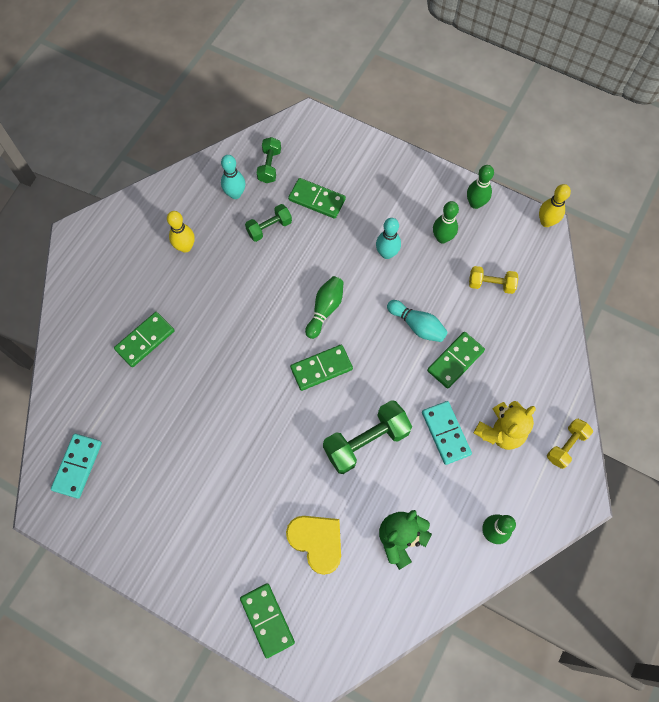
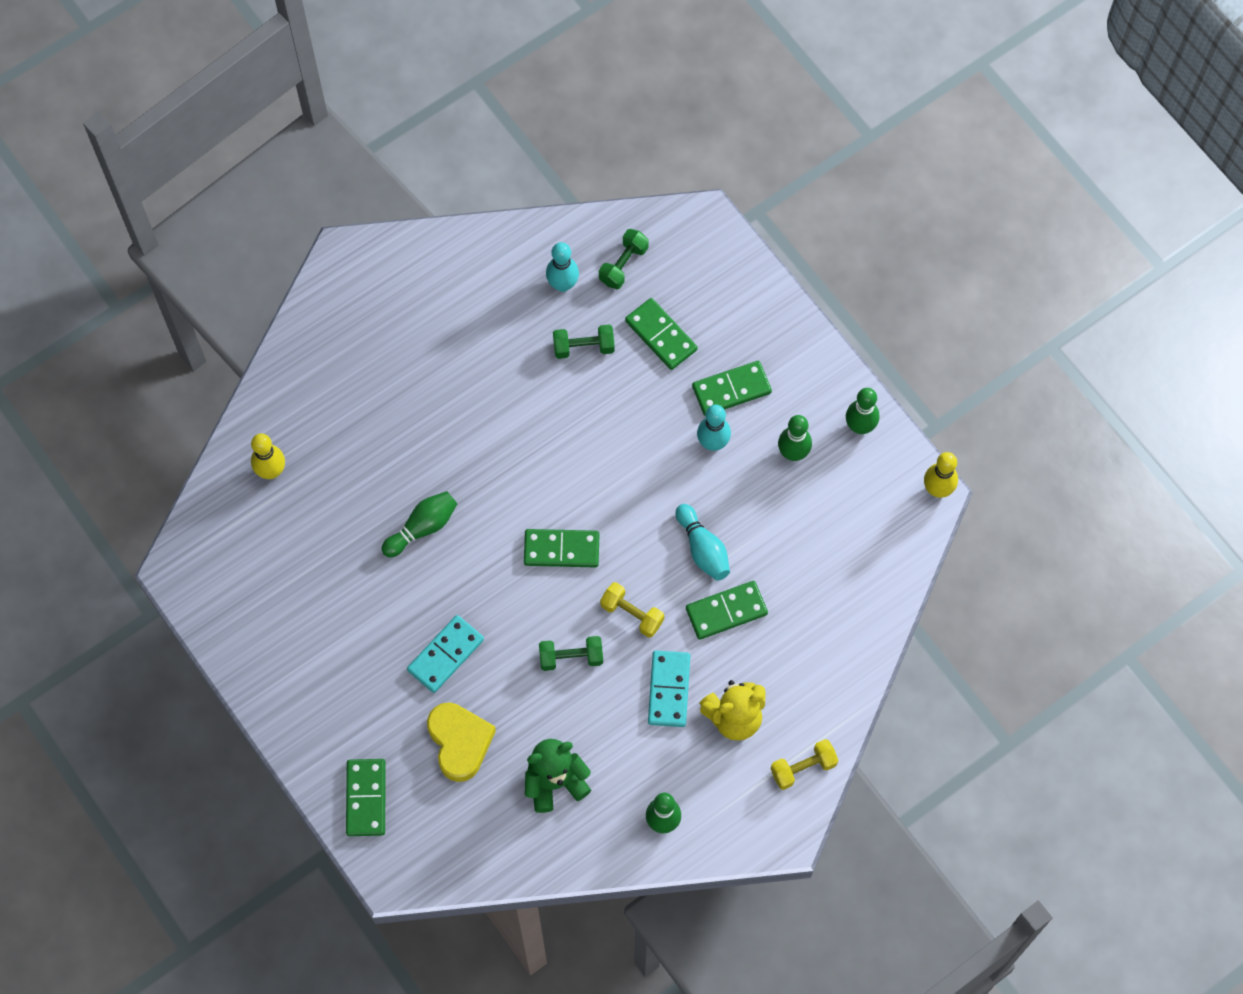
camera: 25 degrees right, 0 degrees up
(77, 466) = (232, 538): turquoise domino -> turquoise domino (445, 655)
(145, 340) = (371, 425): green domino -> green domino (731, 390)
(185, 247) = (470, 328): yellow bowling pin -> yellow bowling pin (271, 471)
(325, 309) = (601, 480): green bowling pin -> green bowling pin (422, 527)
(366, 441) = (571, 657): green dumbbell -> green dumbbell, size x0.58
(491, 284) = (821, 538): yellow dumbbell -> yellow dumbbell (632, 614)

